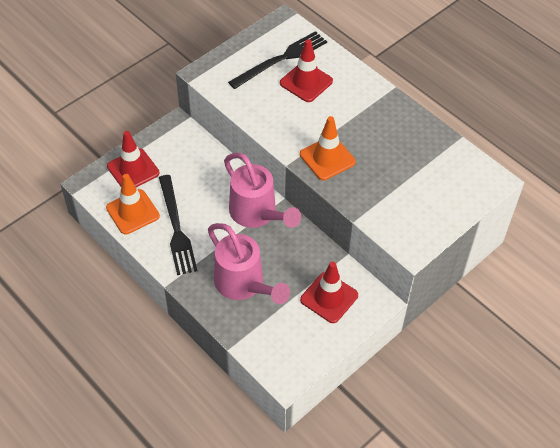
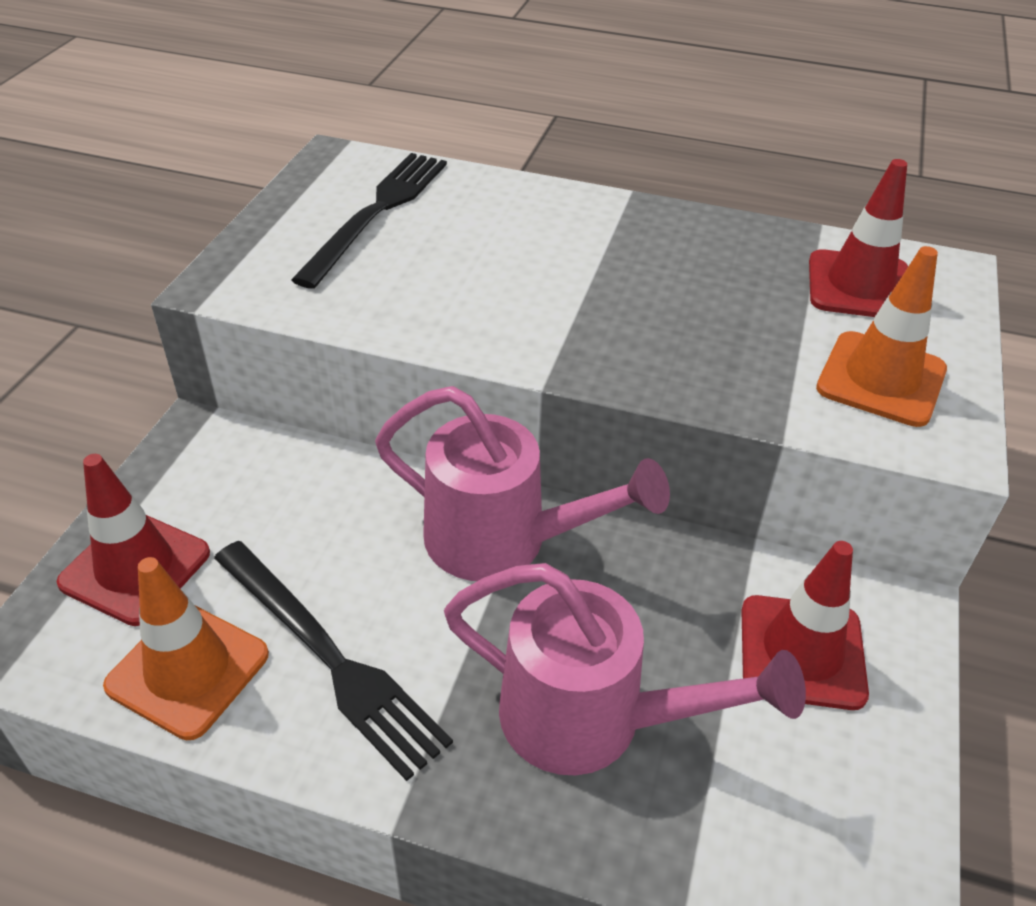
camera: 30 degrees left, 10 degrees down
(306, 82) = (458, 233): red traffic cone -> red traffic cone (859, 286)
(327, 158) = (617, 343): orange traffic cone -> orange traffic cone (881, 379)

